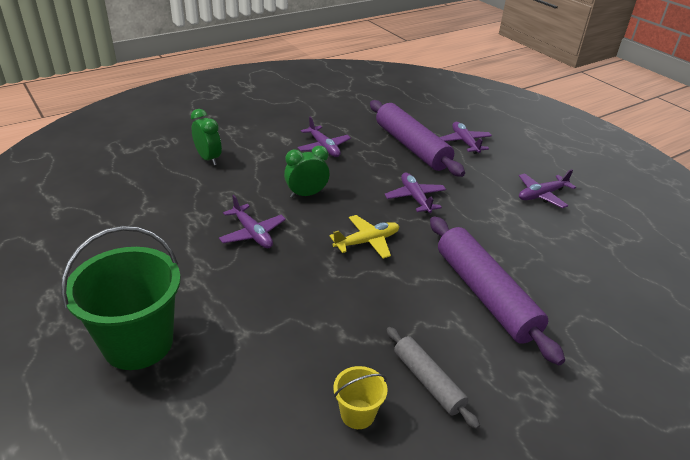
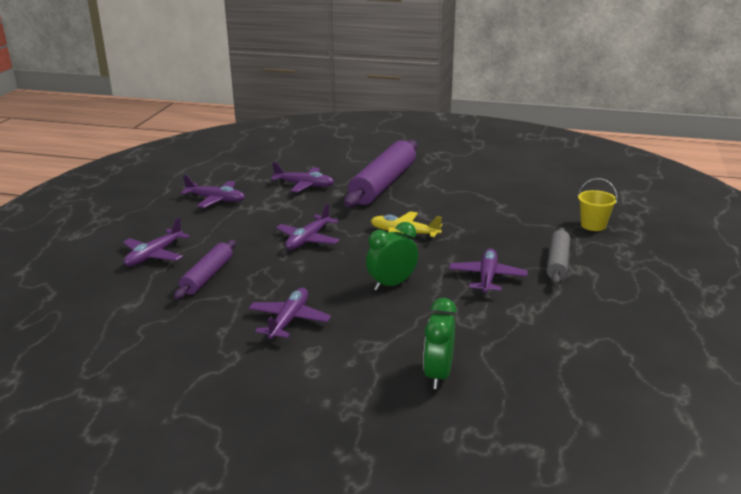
camera: 130 degrees left, 10 degrees down
(138, 343) = (645, 253): green bucket -> none
(306, 194) = (392, 284): green clock -> green clock turned 120 degrees clockwise
(357, 414) = (535, 183): yellow bucket -> yellow bucket (593, 225)
(412, 147) = (207, 276): purple rolling pin -> purple rolling pin, size x0.55
(428, 381) = (481, 177): grey rolling pin -> grey rolling pin (557, 262)
(531, 249) = (304, 185): none -> purple plane

